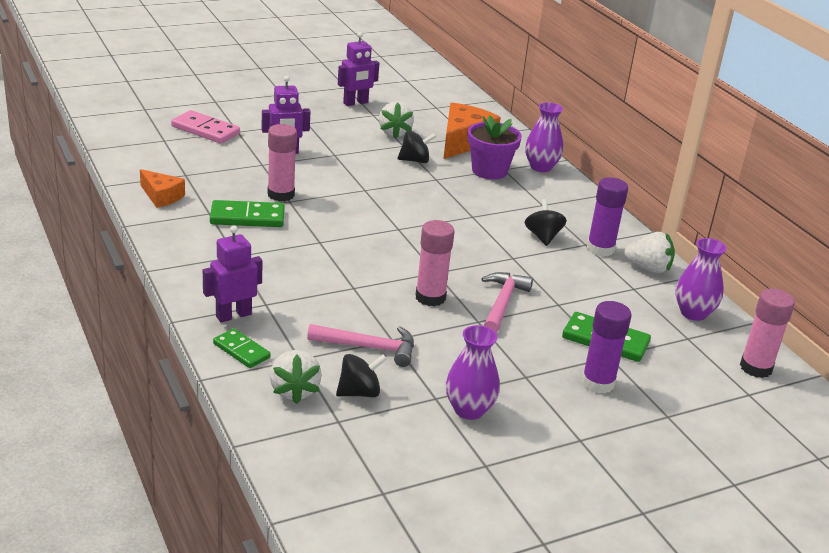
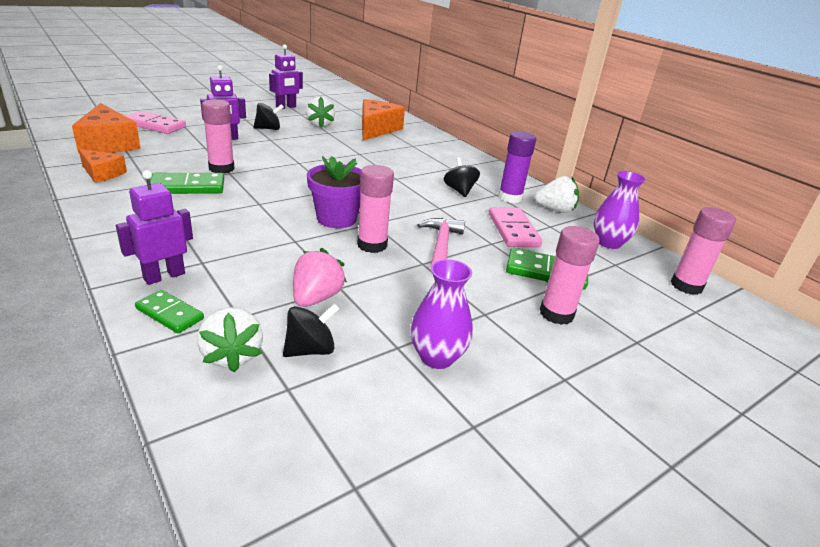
camera: 10 degrees left, 0 degrees up
(161, 156) = (108, 143): none -> orange cheese
(369, 347) = (316, 298): pink hammer -> pink strawberry
(415, 160) = (339, 142): black spinning top -> black spinning top (268, 129)
(489, 171) = (402, 147): purple flower pot -> purple flower pot (336, 219)
(541, 167) = (441, 143): purple vase -> none
(588, 290) = (513, 230): none -> pink domino
(598, 383) = (556, 314): purple glue stick -> pink glue stick

